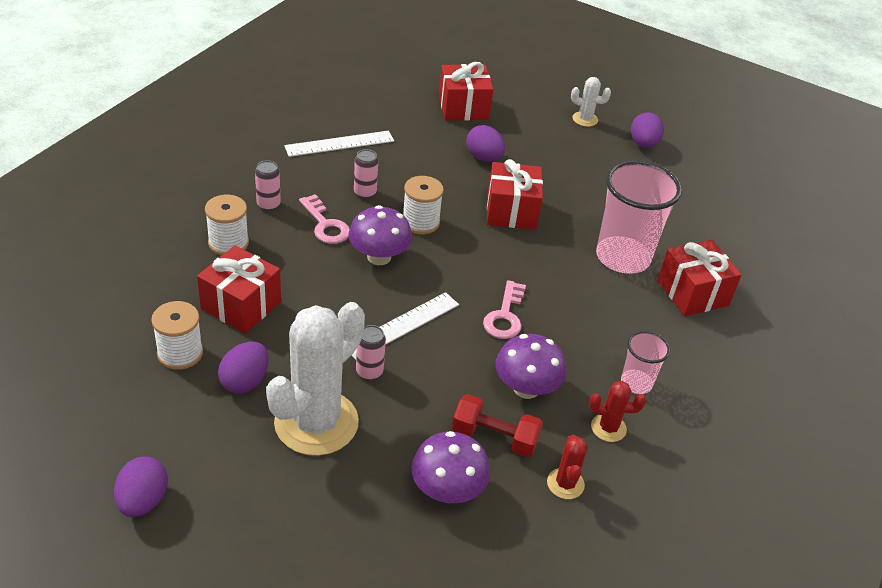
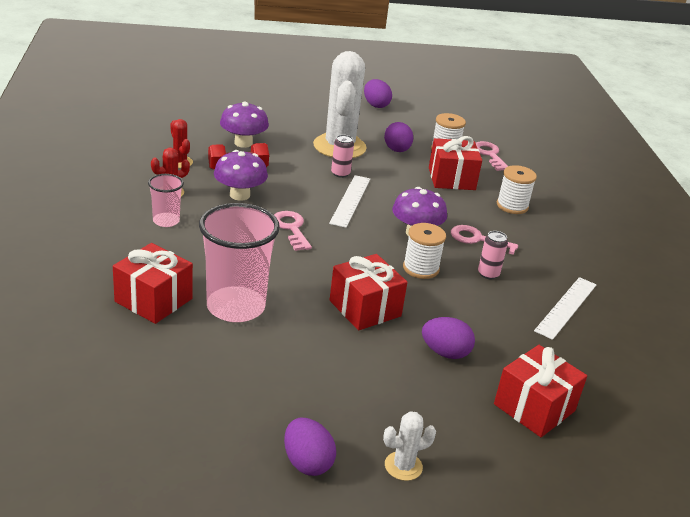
camera: 145 degrees right, 10 degrees down
(132, 320) = (490, 155): none -> pink key
(268, 204) = (531, 237): pink can -> none

